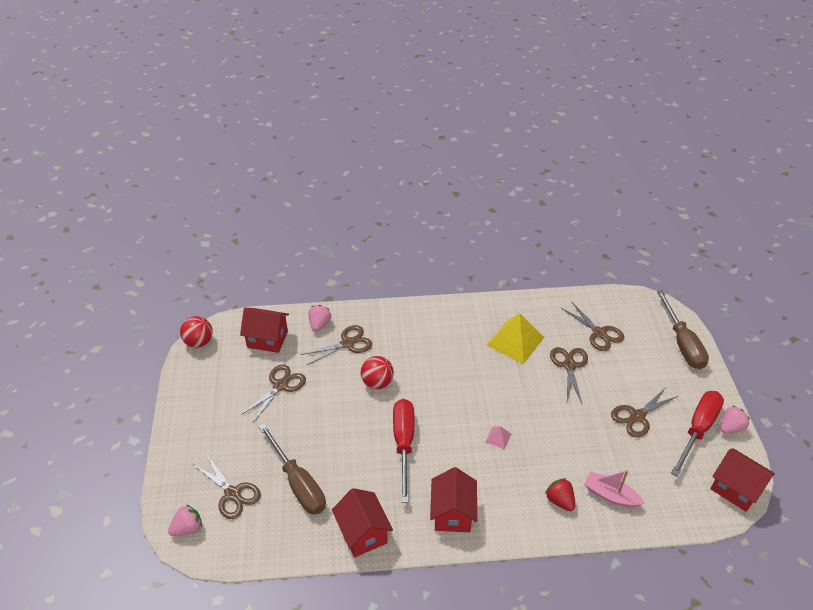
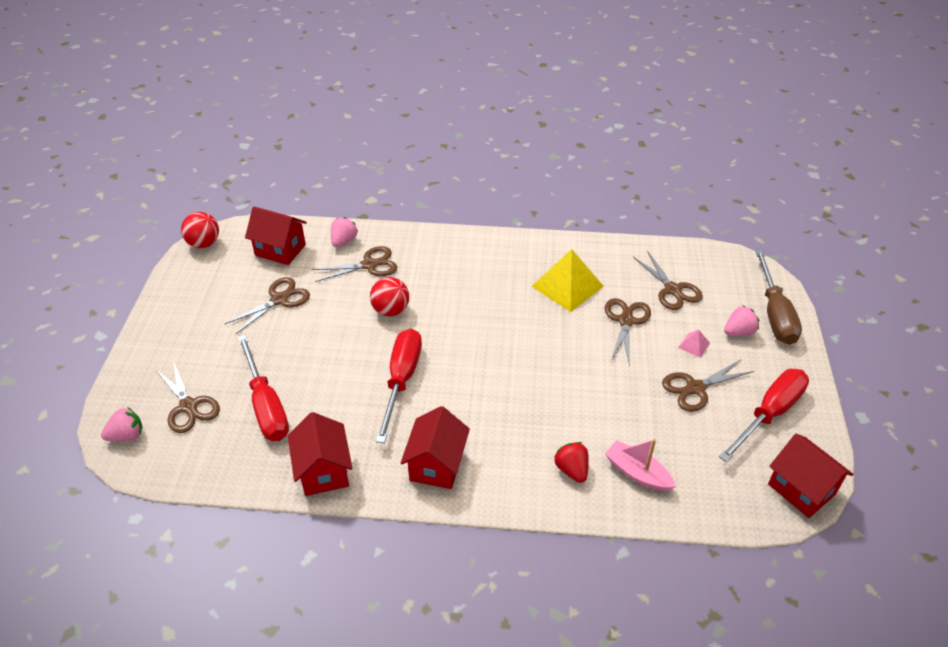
camera: 10 degrees right, 0 degrees up
(298, 483) = (266, 406): brown screwdriver -> red screwdriver
(498, 437) = (516, 388): pink pyramid -> pink pyramid (694, 345)
(730, 427) = (812, 417): pink strawberry -> pink strawberry (739, 332)

